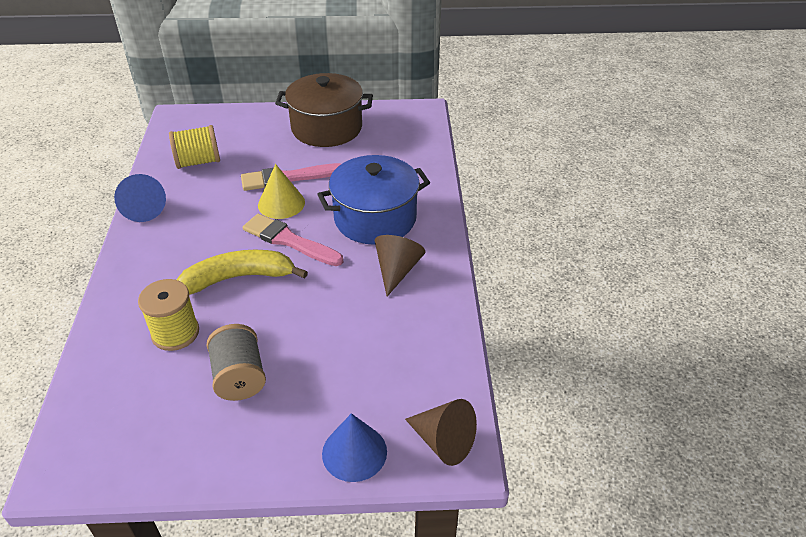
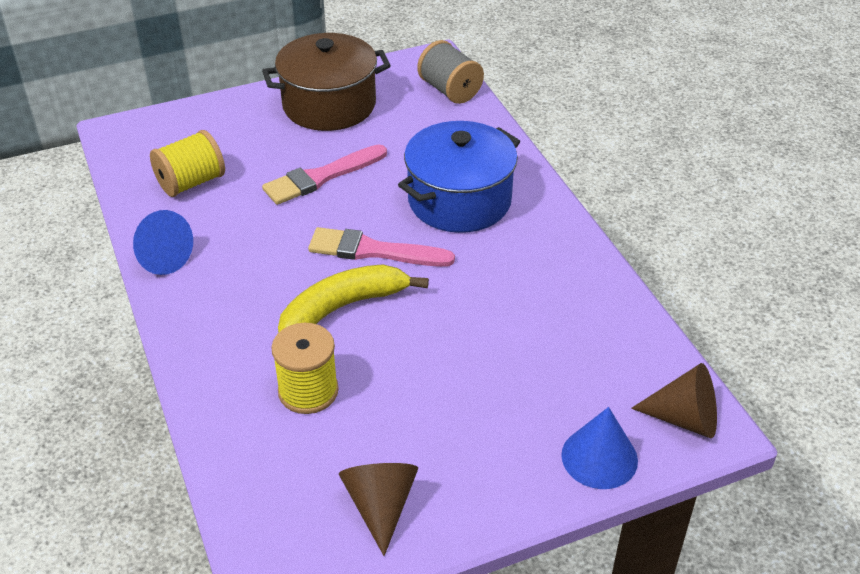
camera: 20 degrees left, 0 degrees up
(239, 377) = (419, 418): grey spool -> grey spool (450, 90)
(281, 203) = (334, 209): yellow cone -> none
(397, 270) = (522, 253): brown cone -> brown cone (380, 506)

